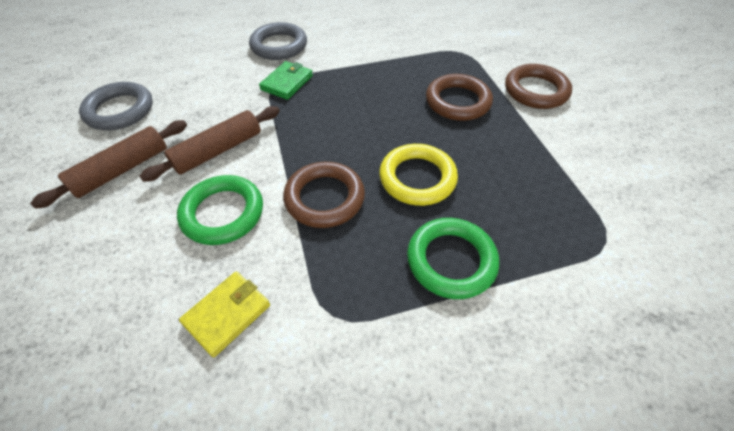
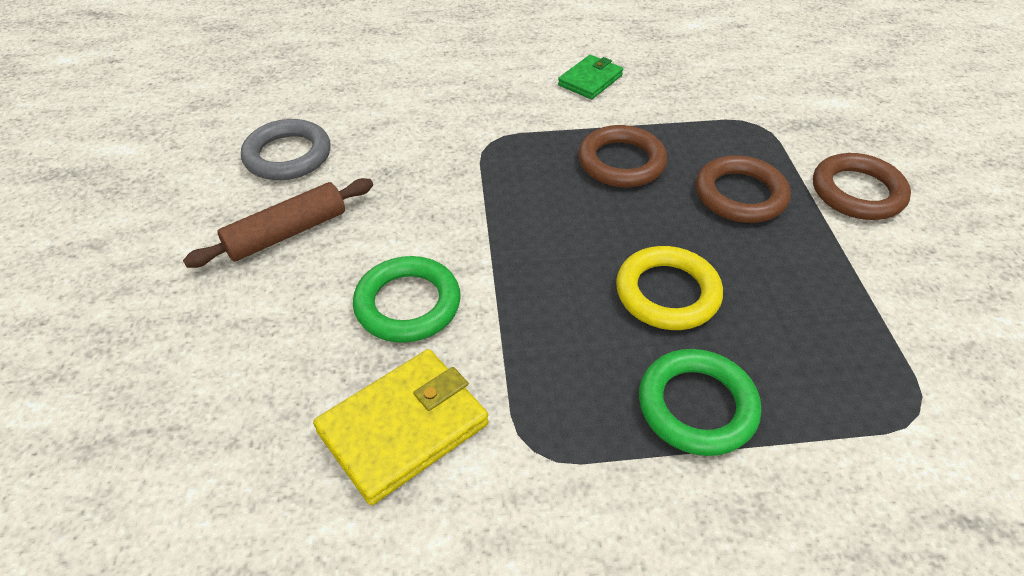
camera: 10 degrees right, 5 degrees down
(218, 150) = (408, 223): brown rolling pin -> none
(227, 314) = (403, 428): yellow wallet -> yellow wallet, size x1.59
(279, 46) = (500, 89): grey ring -> none
(287, 83) = (506, 142): green wallet -> green wallet (590, 80)
(324, 198) = (539, 302): brown ring -> brown ring (621, 162)

